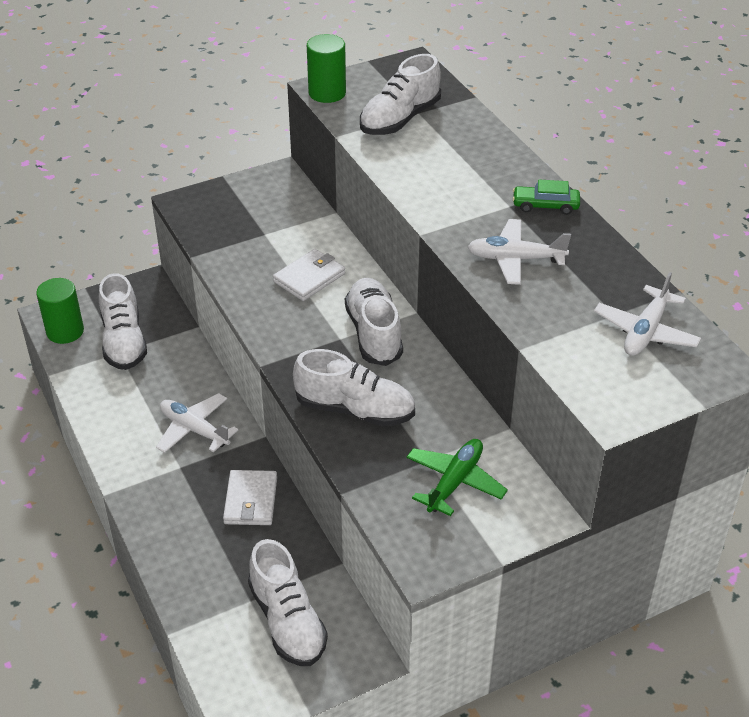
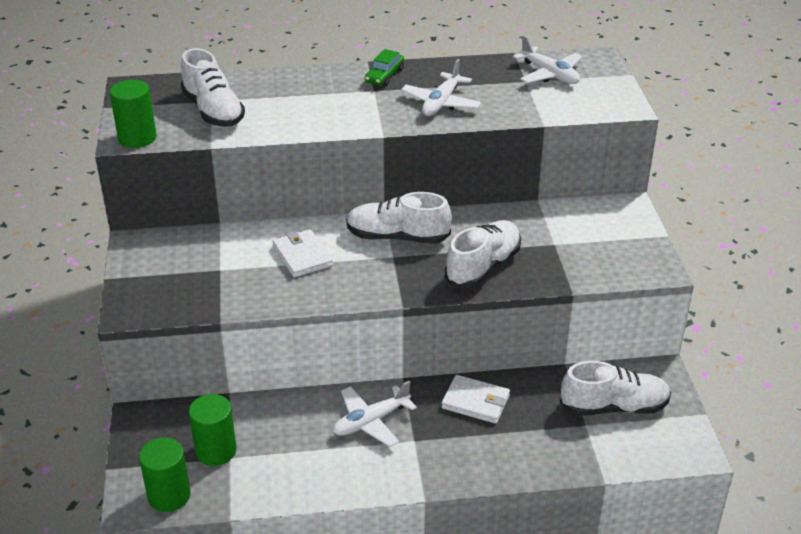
camera: 70 degrees left, 5 degrees down
(124, 341) = (216, 451): white shoe -> green cylinder
(454, 482) = (582, 237): green plane -> none

